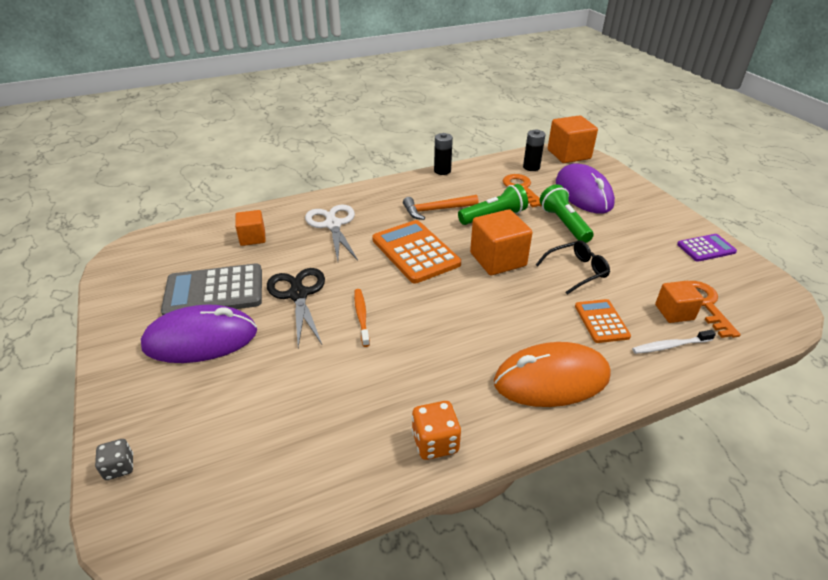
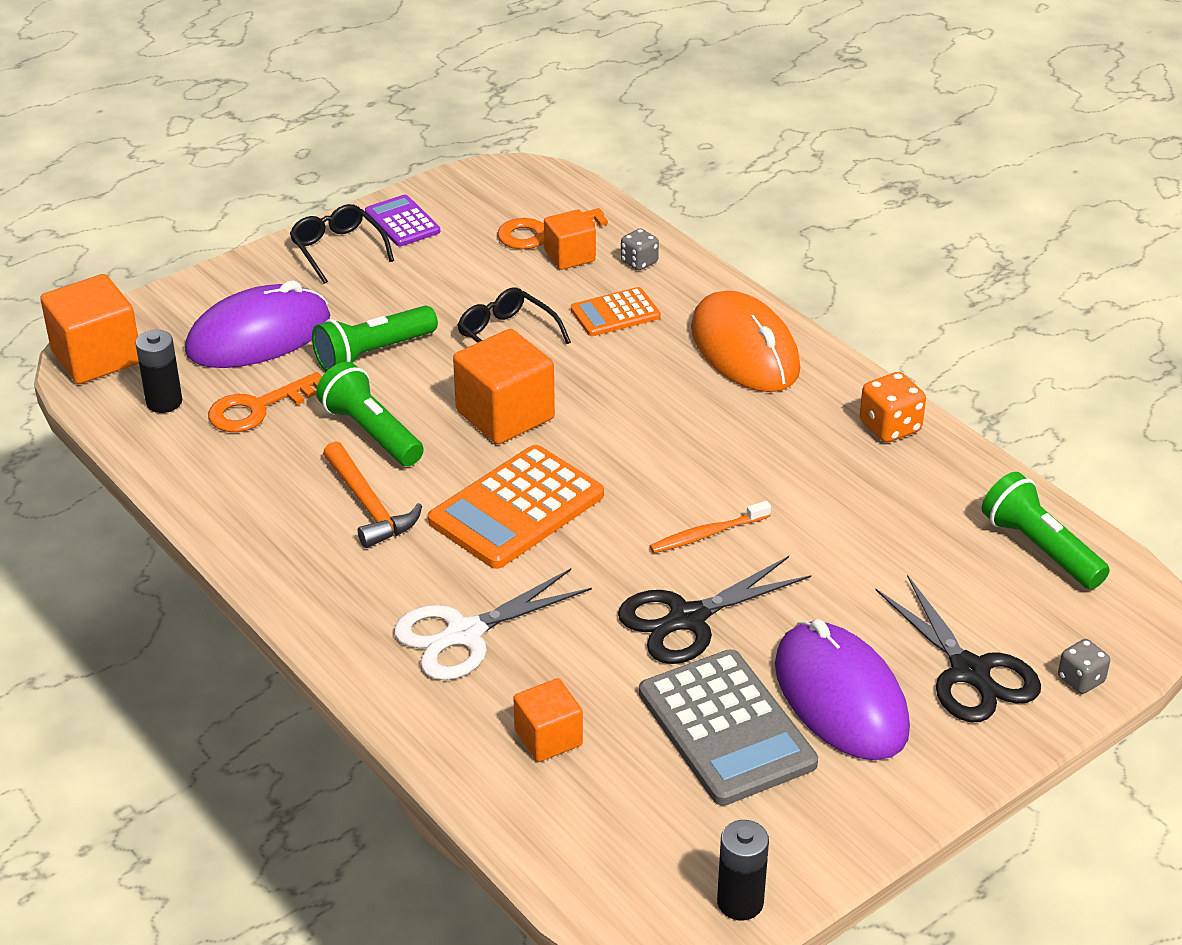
camera: 105 degrees left, 0 degrees up
(173, 405) = (969, 671): none -> black scissors
(254, 495) = (1039, 548): none -> green flashlight
(442, 171) = (203, 522): black battery -> black battery (740, 902)
(669, 223) = (338, 250): none -> black glasses
(670, 346) = (639, 262): white toothbrush -> grey dice

